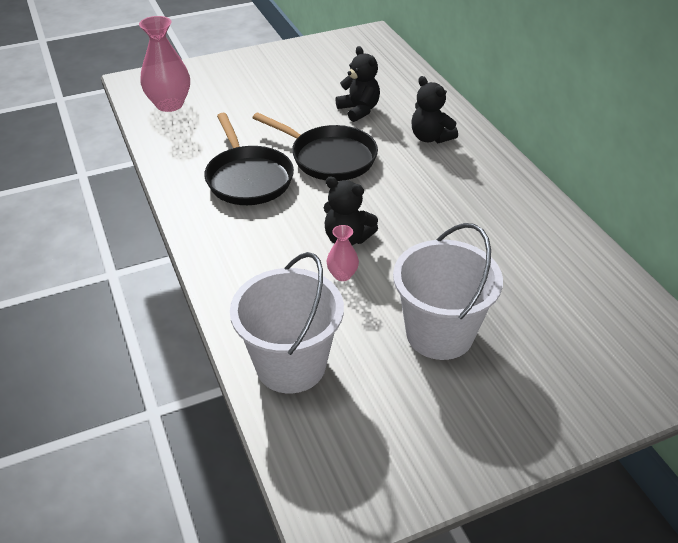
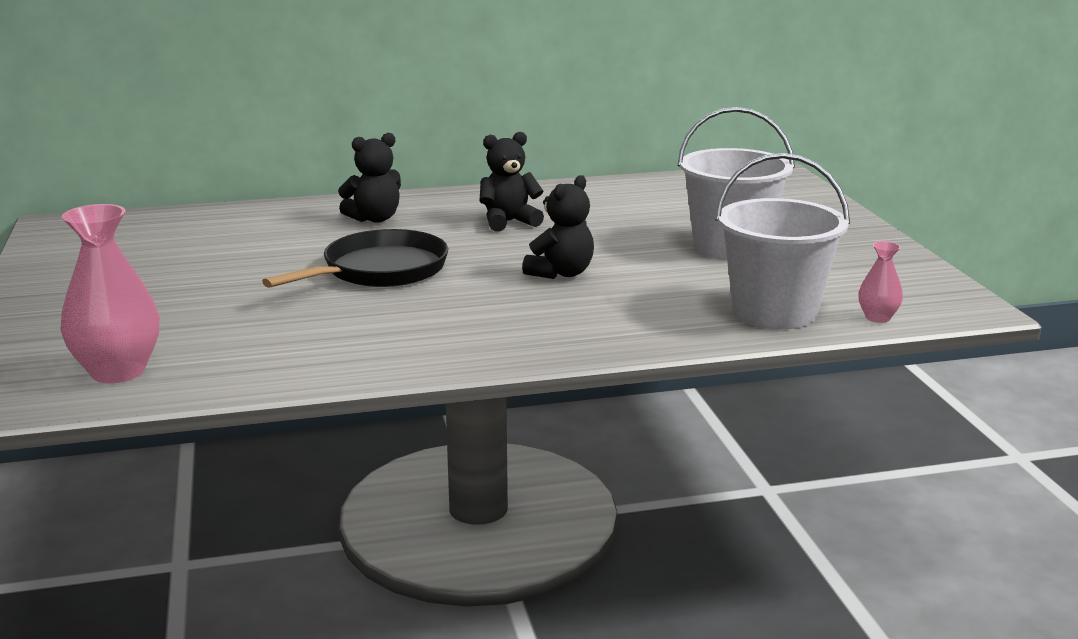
camera: 80 degrees left, 20 degrees down
(248, 178) = (396, 320): black pan -> none
(342, 275) = (628, 280): pink vase -> pink vase (877, 318)
(359, 110) = (273, 247): black teddy bear -> black teddy bear (508, 222)

